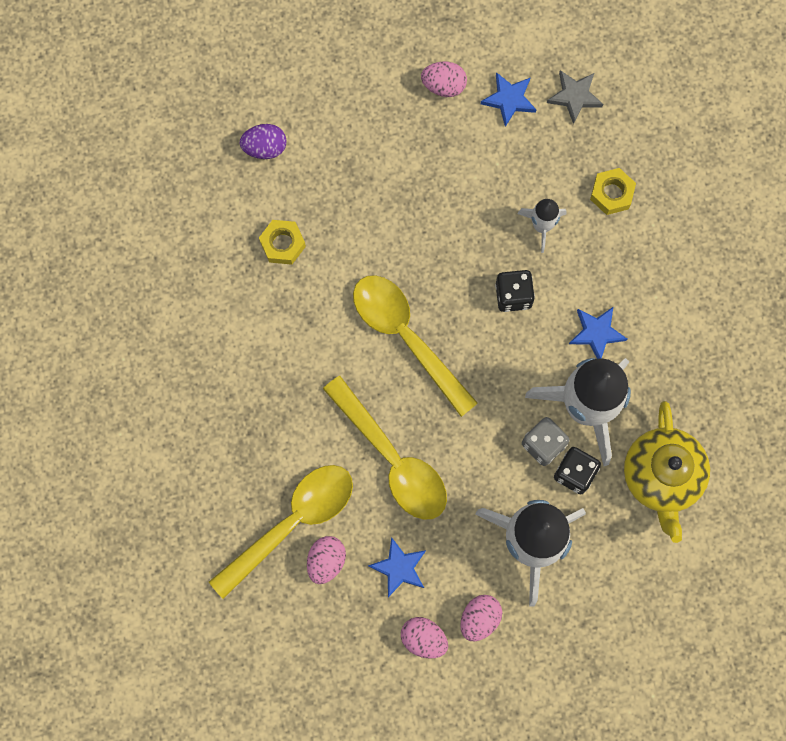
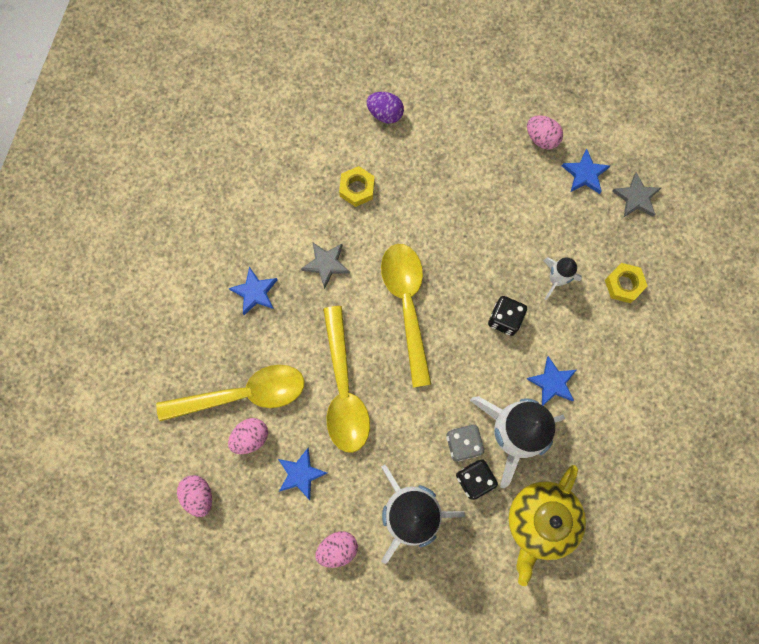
camera: 30 degrees right, 0 degrees up
(240, 412) = (255, 292): none -> blue star
(297, 341) = (326, 264): none -> grey star
(423, 639) = (287, 538): pink egg -> pink egg (199, 495)

